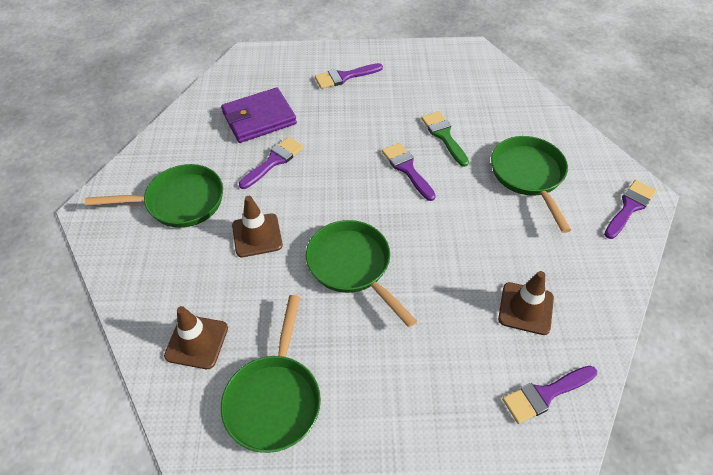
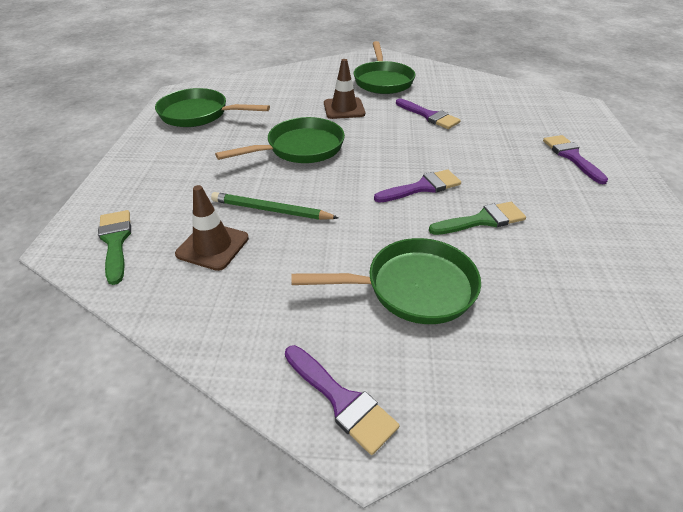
camera: 95 degrees right, 10 degrees down
(197, 342) = (257, 90): brown traffic cone -> none
(259, 118) = (486, 109): purple wallet -> none
(465, 274) = (271, 210): none -> green pencil
(545, 394) = (115, 241): purple brush -> green brush

